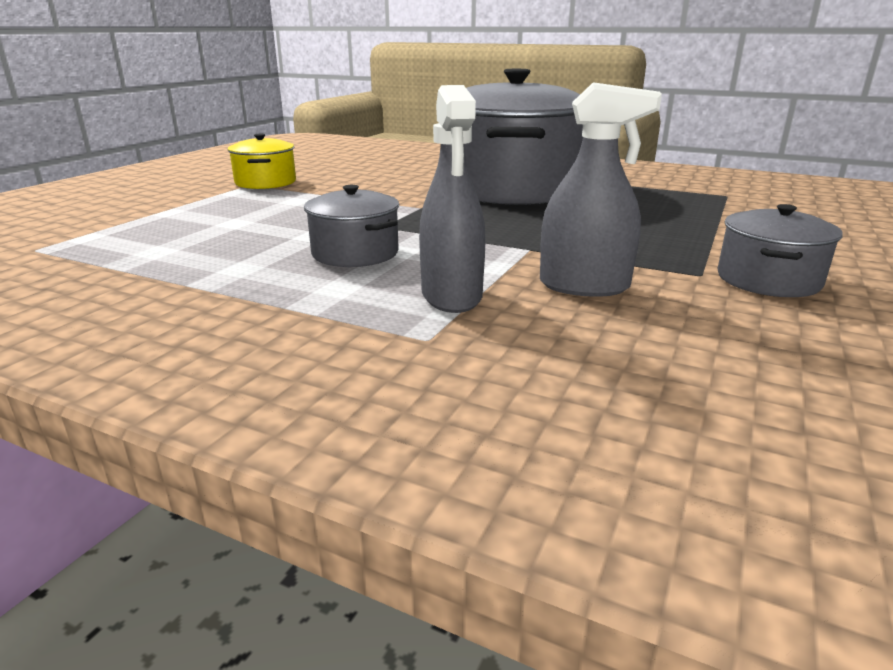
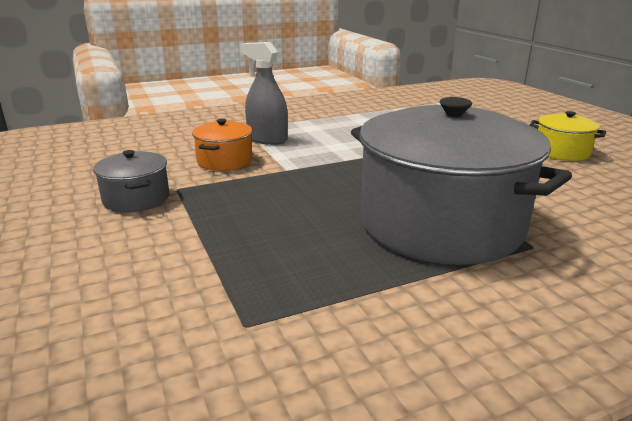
camera: 130 degrees right, 0 degrees up
(355, 253) = (349, 138): grey pot -> none
(584, 286) = (225, 161): grey spray bottle -> orange pot

